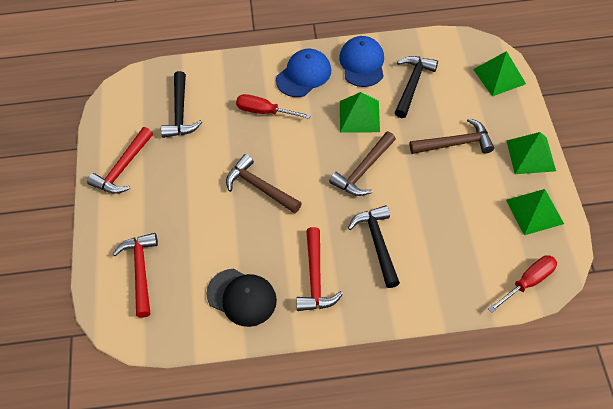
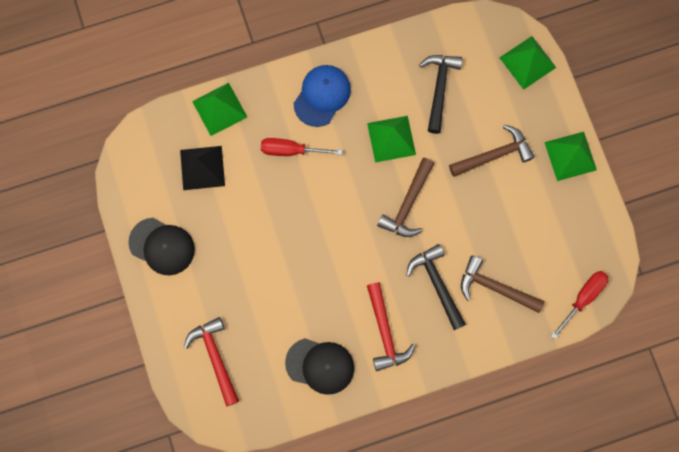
camera: 15 degrees left, 20 degrees up
(123, 168) = (162, 246): red hammer -> black cap
(180, 112) = (202, 167): black hammer -> black pyramid
(259, 187) = (308, 243): brown hammer -> brown hammer (495, 287)
(362, 63) = (381, 69): blue cap -> none
(534, 211) = (581, 220): green pyramid -> green pyramid (219, 109)

